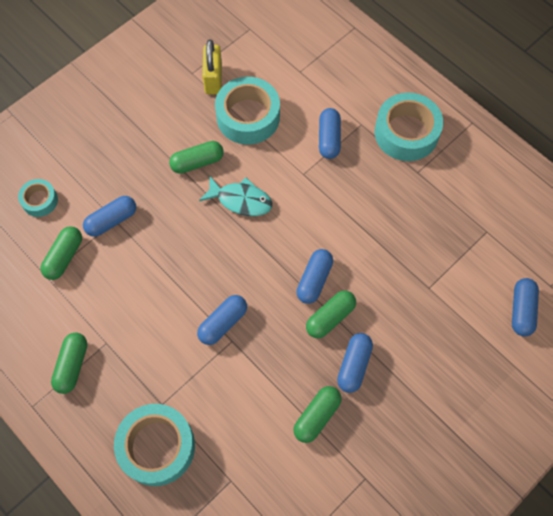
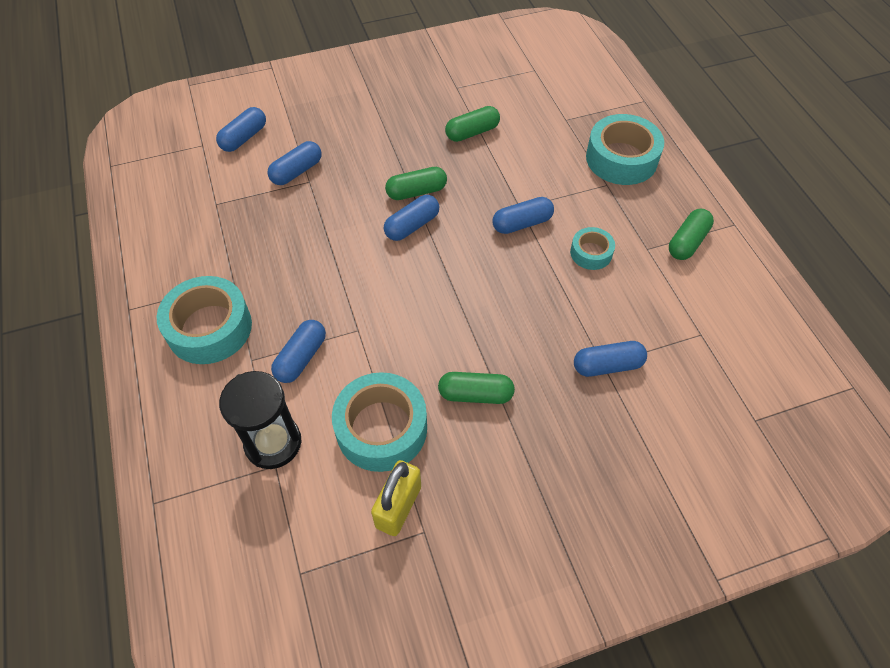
camera: 155 degrees left, 10 degrees down
(40, 200) = (694, 426): turquoise tape -> turquoise tape (591, 253)
(64, 257) = (675, 346): green capsule -> none
(241, 200) = (445, 329): turquoise fish -> none
(310, 82) = (273, 443): none -> black hourglass
(354, 365) = (418, 152): blue capsule -> blue capsule (297, 171)

